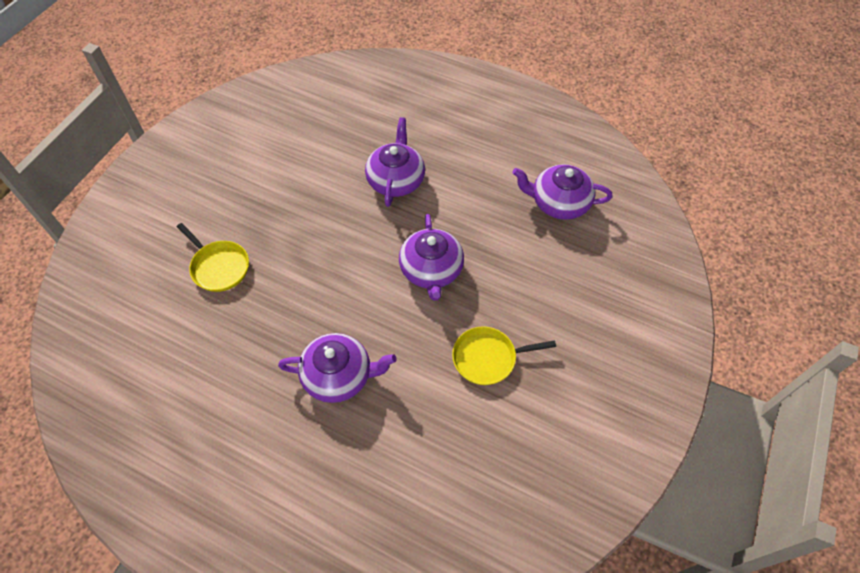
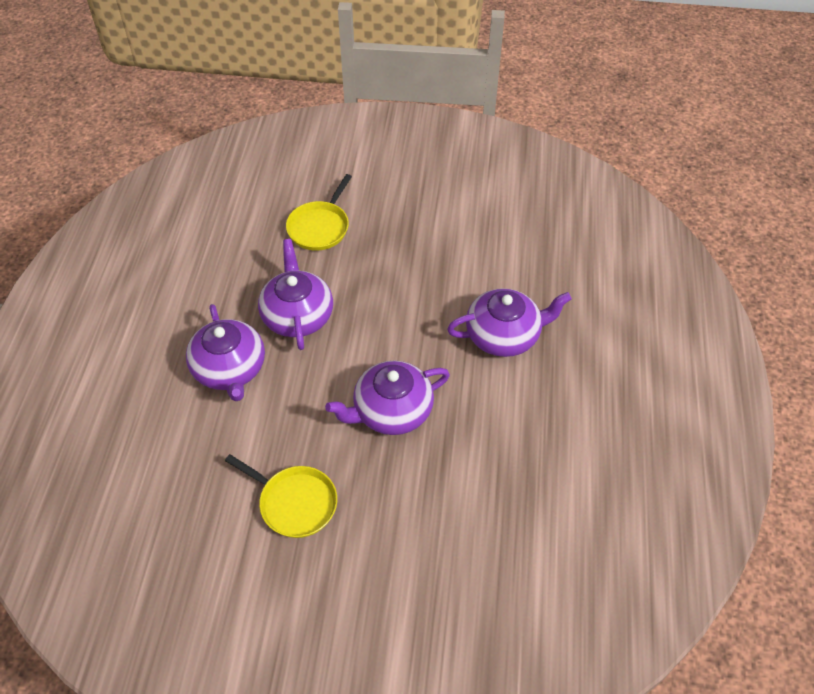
camera: 70 degrees right, 5 degrees down
(487, 358) = (295, 503): yellow pan -> yellow pan turned 150 degrees clockwise
(558, 203) = (559, 524): purple teapot -> purple teapot (297, 315)

